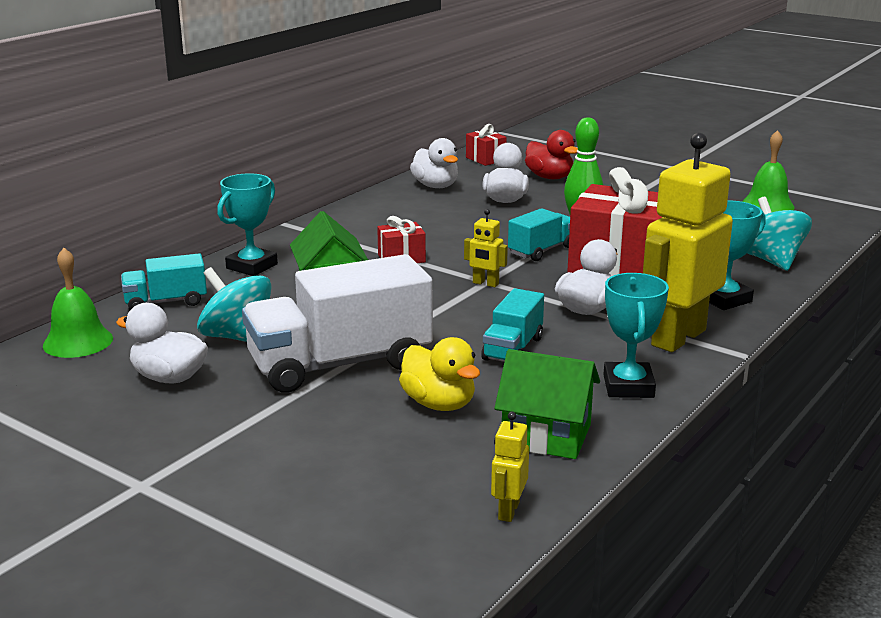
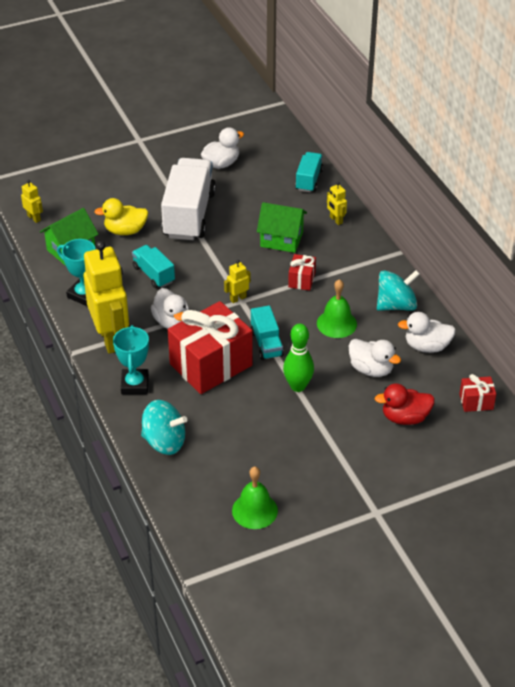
camera: 120 degrees right, 20 degrees up
(78, 341) = (283, 146): green bell -> green bell (336, 323)
(237, 337) = (246, 192): turquoise spinning top -> turquoise spinning top (396, 305)
(252, 266) = (336, 220): turquoise trophy -> yellow robot

